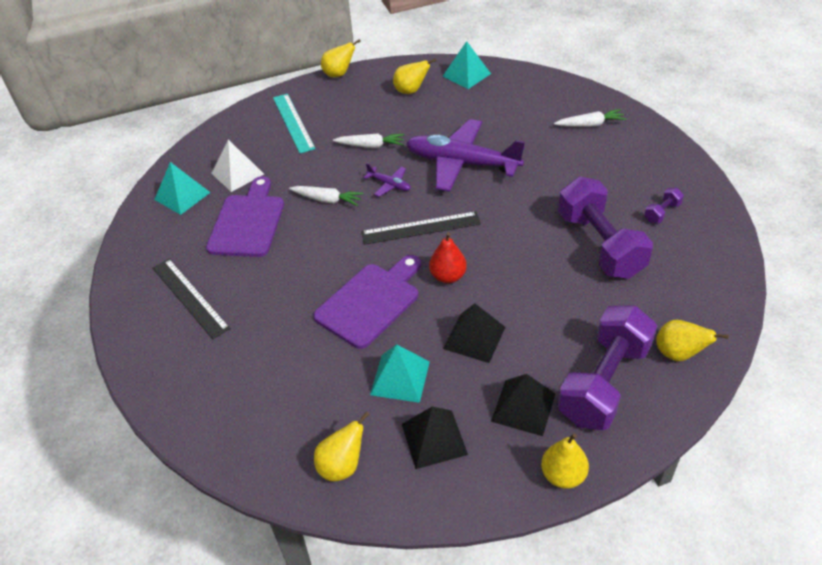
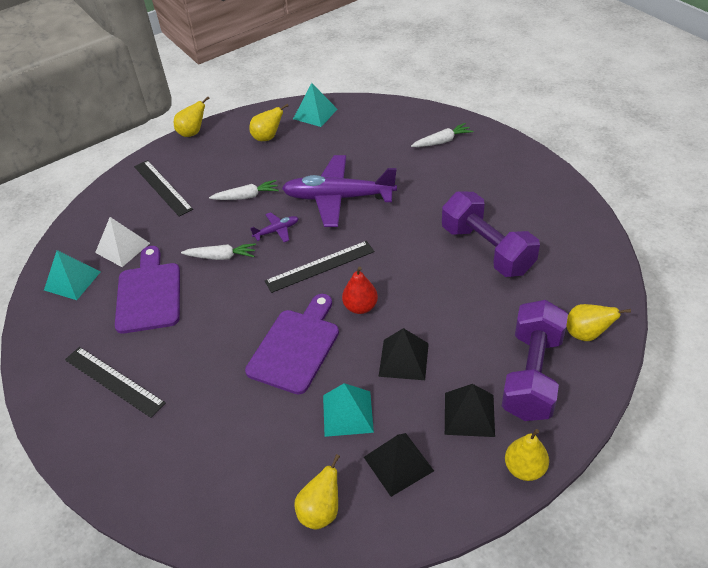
camera: 15 degrees left, 0 degrees up
(293, 122) = (162, 187): turquoise ruler -> black ruler
(389, 185) = (276, 231): purple plane -> purple plane turned 45 degrees counterclockwise
(662, 213) = (530, 210): purple dumbbell -> none

